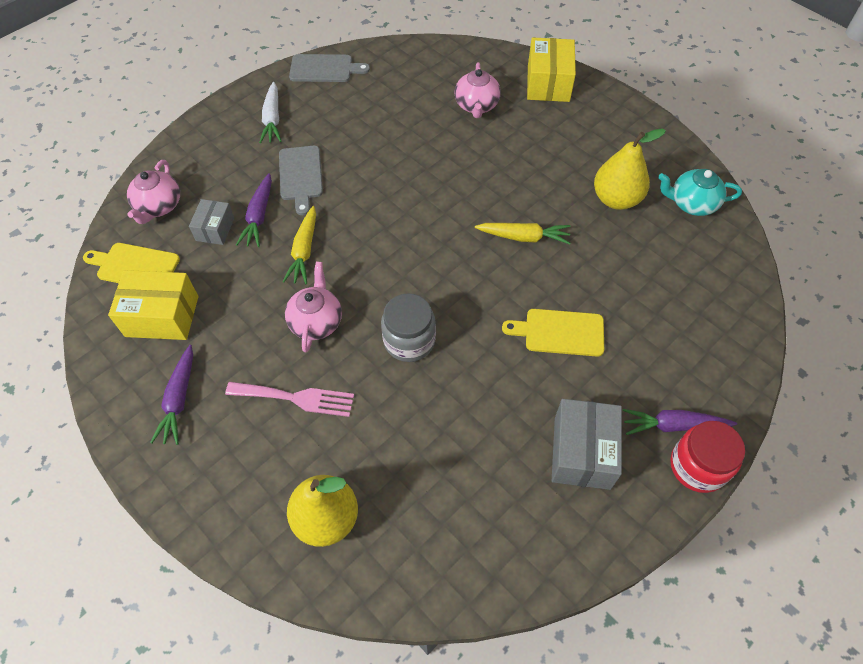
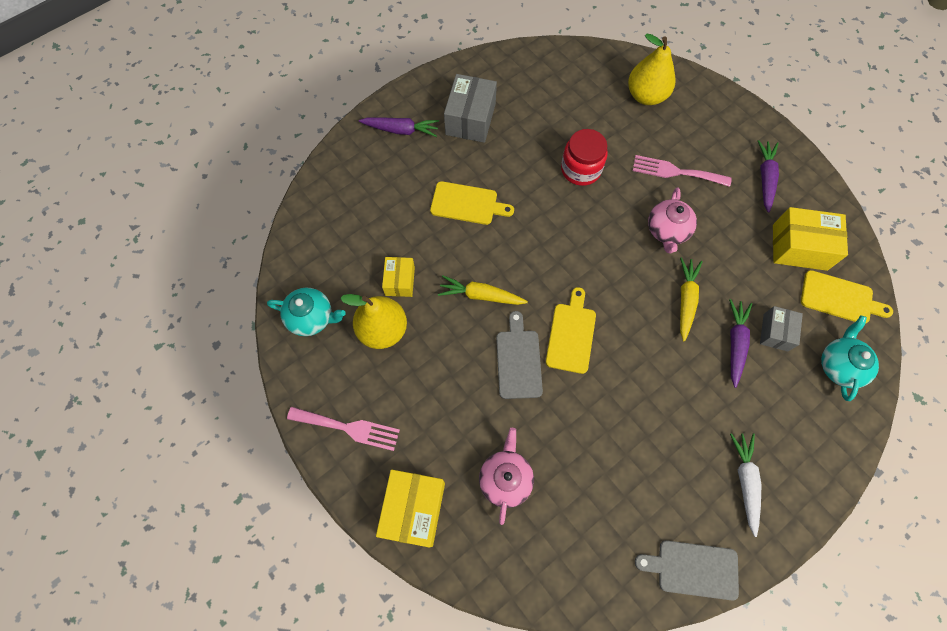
camera: 175 degrees left, 10 degrees up
(159, 206) = (839, 365): pink teapot -> turquoise teapot
(301, 176) = (700, 391): grey cutting board -> grey cutting board (518, 360)
(409, 340) = (589, 208): grey jar -> none
(426, 210) = (571, 334): none -> yellow cutting board
(613, 243) = (400, 281): none -> yellow box
(620, 126) = (348, 428): none -> pink fork
(698, 466) = (394, 104): red jar -> red jar (580, 169)

